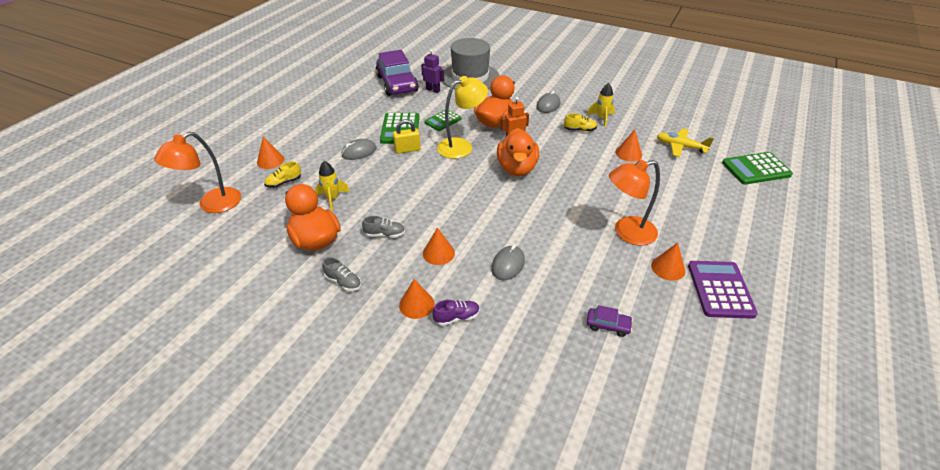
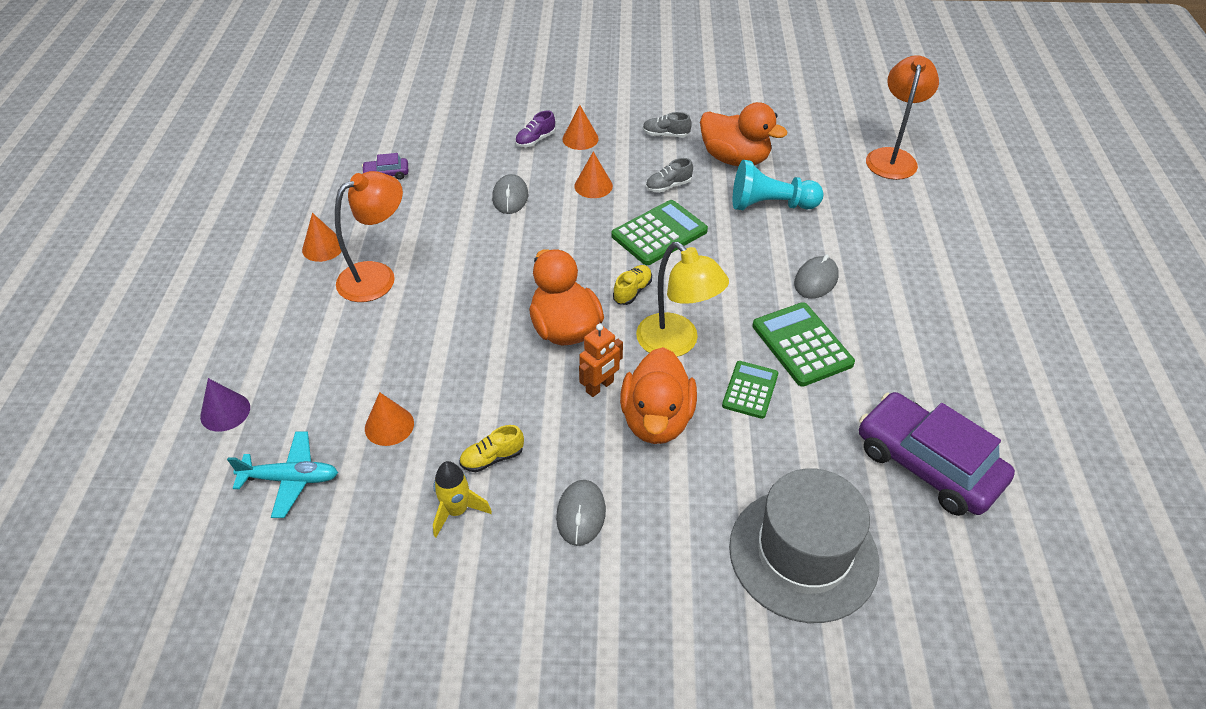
camera: 155 degrees right, 5 degrees up
(270, 161) = (912, 227): orange cone -> none
(284, 182) = (853, 205): yellow shoe -> yellow shoe (632, 291)
(332, 199) = (770, 205): yellow rocket -> turquoise pawn
(407, 149) = (751, 308): yellow padlock -> none
(433, 90) = (840, 472): purple robot -> none
(461, 146) = (676, 343): yellow lamp -> yellow lamp turned 75 degrees counterclockwise
(680, 147) = (290, 479): yellow plane -> turquoise plane
(720, 289) = (262, 241): purple calculator -> none
(722, 182) = (225, 412): none -> purple cone
(756, 169) = (154, 466): green calculator -> green calculator (659, 233)

